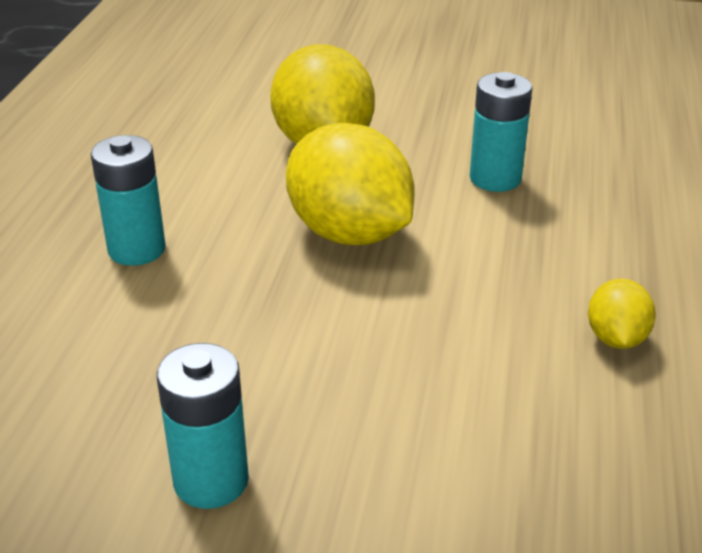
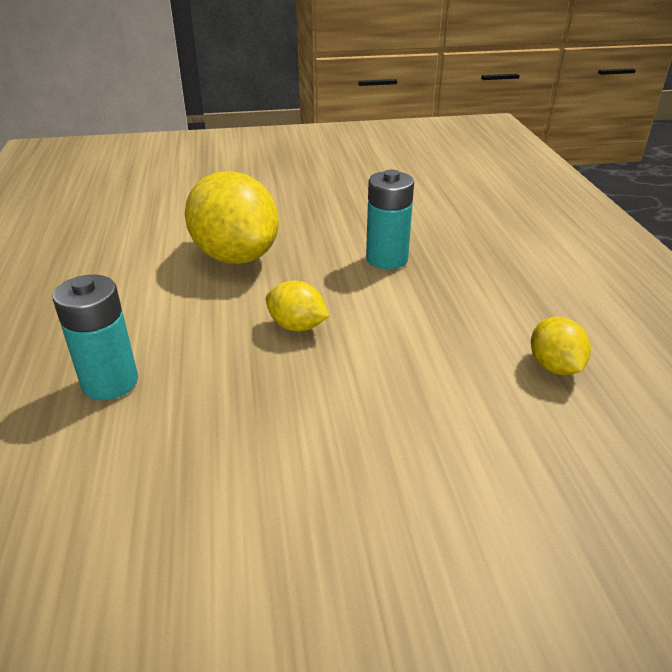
camera: 20 degrees left, 0 degrees up
(211, 481) = (294, 606): turquoise battery -> none
(349, 233) = (297, 326): yellow lemon -> yellow lemon, size x0.49

